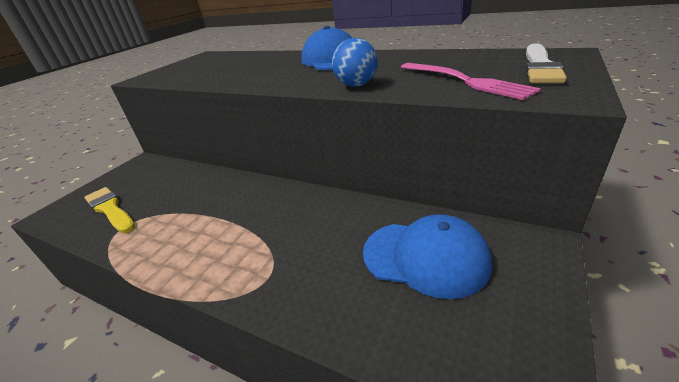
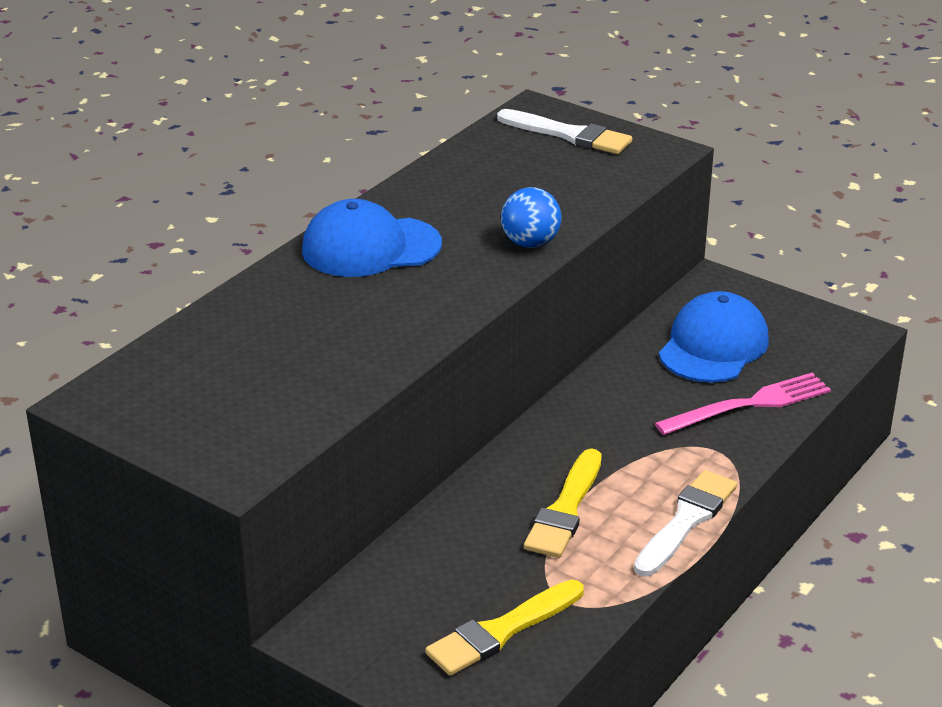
camera: 85 degrees left, 0 degrees up
(178, 271) = (686, 521): none -> white brush
(207, 213) = (565, 509): none -> yellow brush
(464, 81) = (577, 181): pink fork -> pink fork (749, 405)

